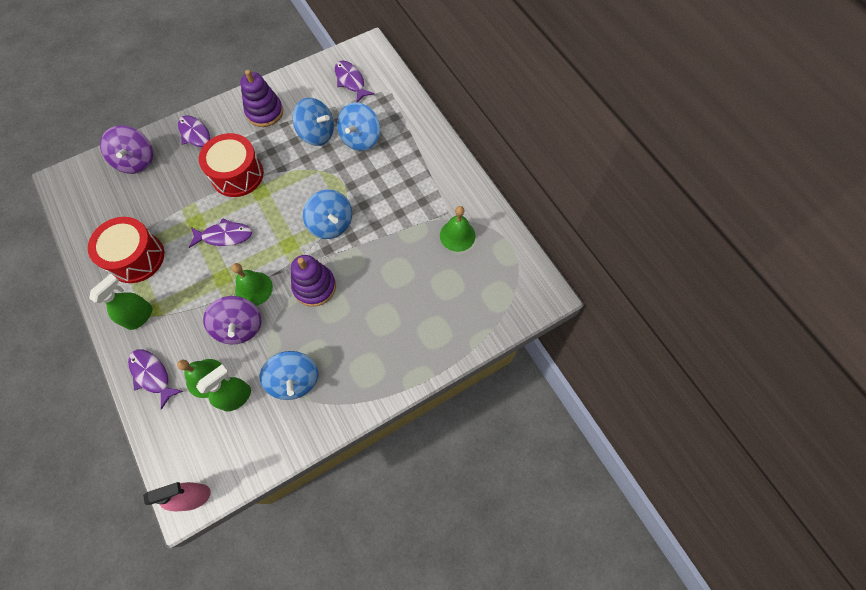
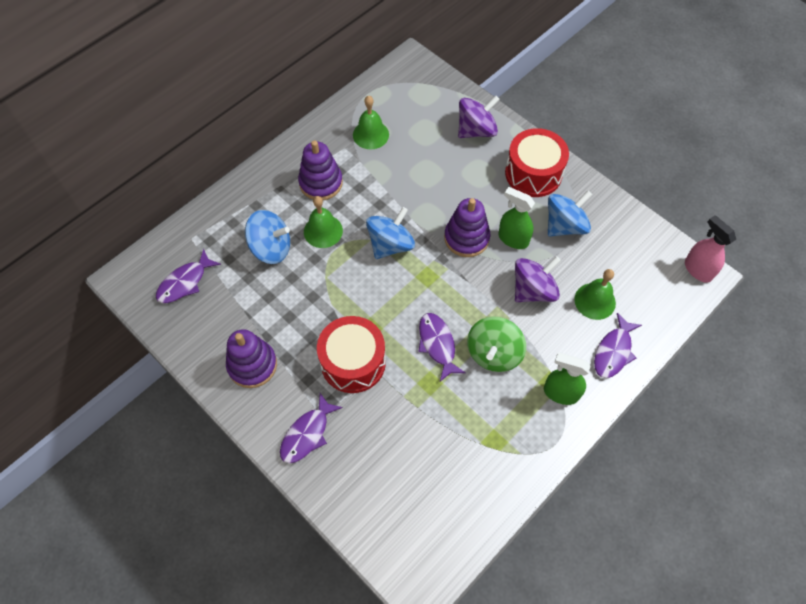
camera: 105 degrees left, 5 degrees down
(136, 161) = (364, 495): purple spinning top -> purple spinning top (476, 130)
(136, 257) = (495, 430): red drum -> red drum (533, 173)
(197, 276) = (493, 353): none -> green spinning top
(236, 397) = (600, 268): green spray bottle -> green spray bottle (513, 239)
(253, 289) = (488, 292): green bell -> green bell (323, 231)
(317, 134) = (273, 295): blue spinning top -> none
(414, 185) = (321, 183): none -> purple stacking toy

